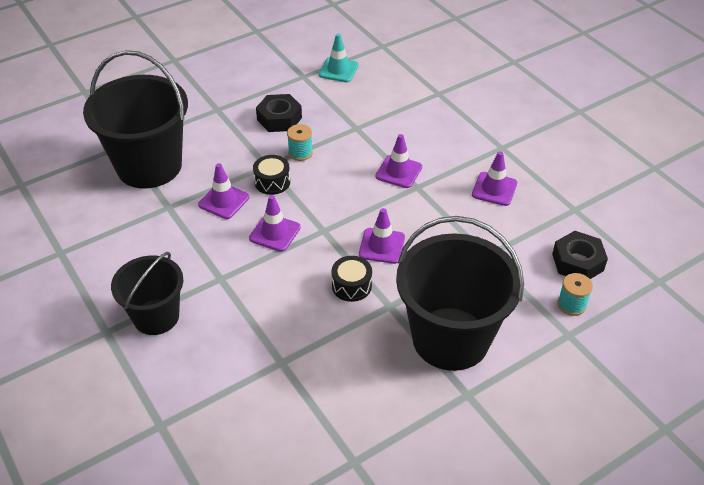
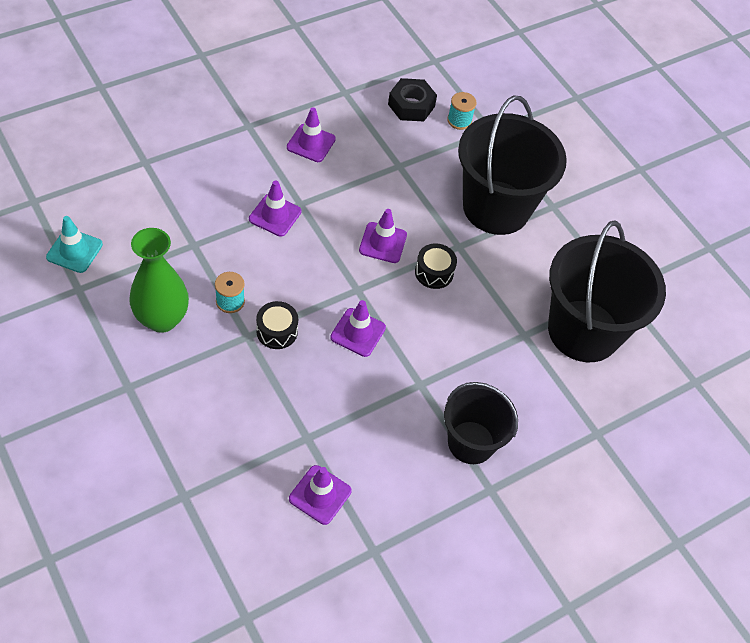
camera: 95 degrees left, 10 degrees up
(149, 166) = (230, 462): black bucket -> black bucket (583, 331)
(224, 201) = (303, 380): purple traffic cone -> purple traffic cone (320, 495)
(279, 119) = (162, 319): black nut -> green vase

